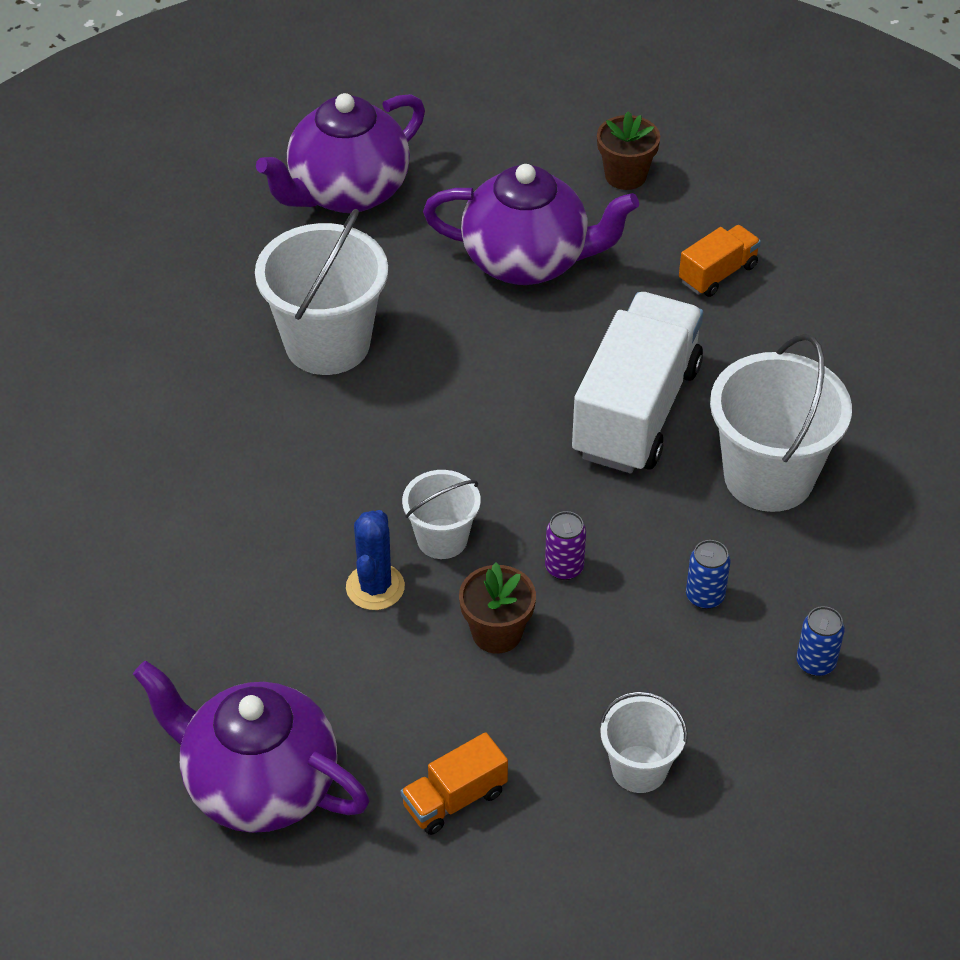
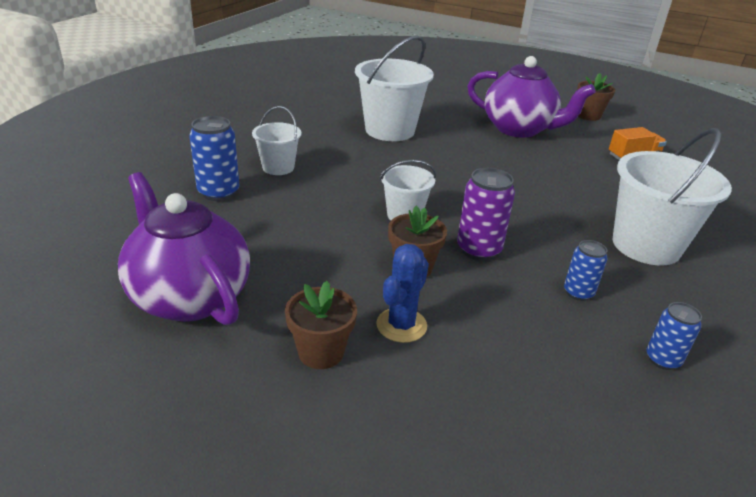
camera: 20 degrees right, 15 degrees down
(162, 593) = (218, 192): none -> blue can
(347, 192) = (435, 91): purple teapot -> none
(375, 587) = (346, 224): blue cactus -> blue cactus (401, 325)
(454, 799) = (321, 352): orange truck -> brown flower pot
(564, 568) = (478, 250): purple can -> purple can, size x1.61
(636, 411) = (560, 195): white truck -> none
(639, 769) = (482, 382): white bucket -> white bucket (278, 167)

